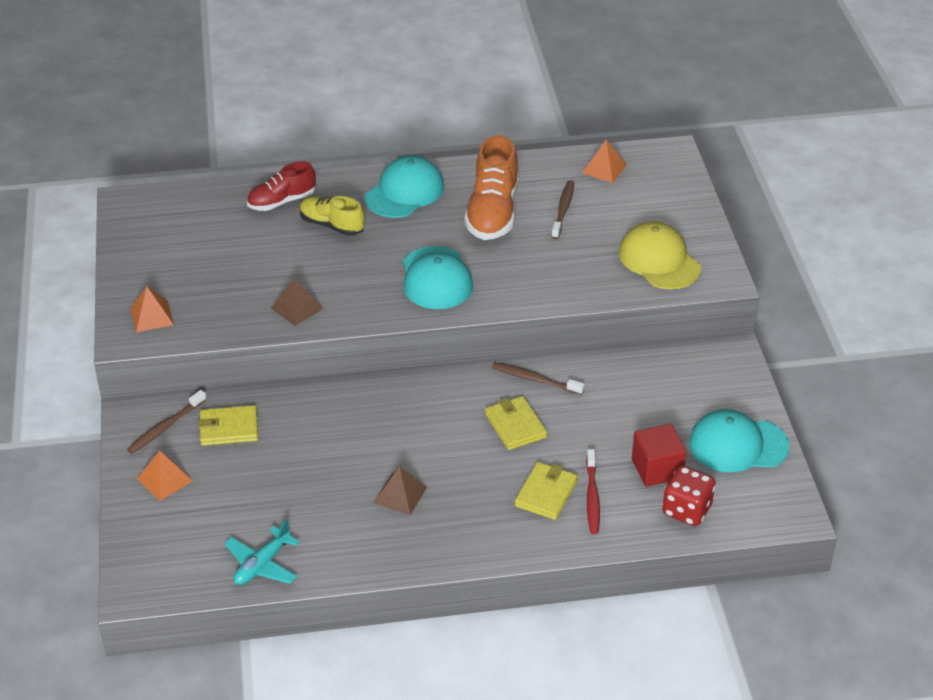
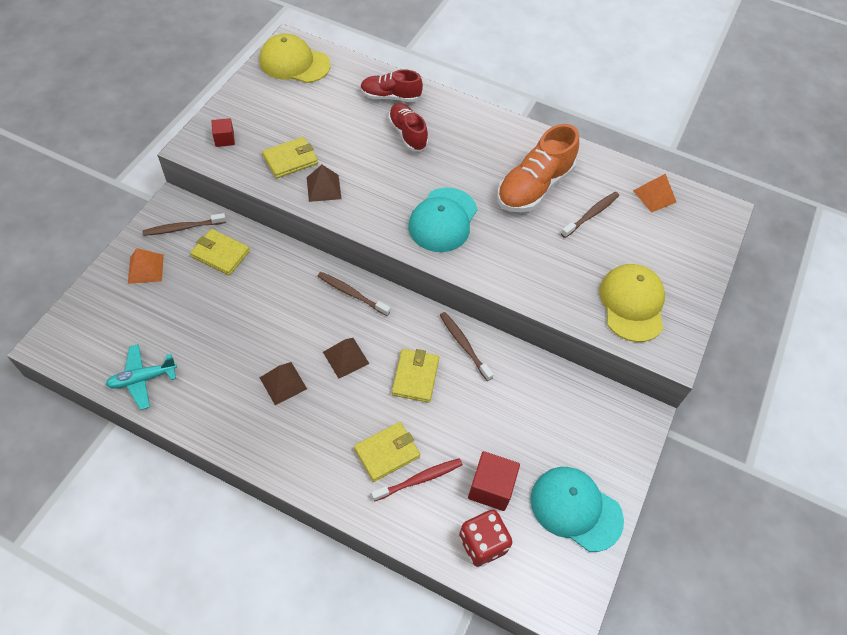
camera: 30 degrees right, 15 degrees up
(151, 217) = (294, 63): none -> yellow cap
(152, 316) = (224, 139): orange pyramid -> red cube
(238, 301) = (290, 160): none -> yellow wallet
(332, 225) = (407, 134): yellow shoe -> red shoe
(393, 394) = (352, 294): none -> brown toothbrush
(404, 192) = (483, 135): turquoise cap -> none
(438, 445) = (346, 357): none -> brown pyramid
(592, 497) = (419, 479): red toothbrush -> red toothbrush turned 150 degrees counterclockwise

